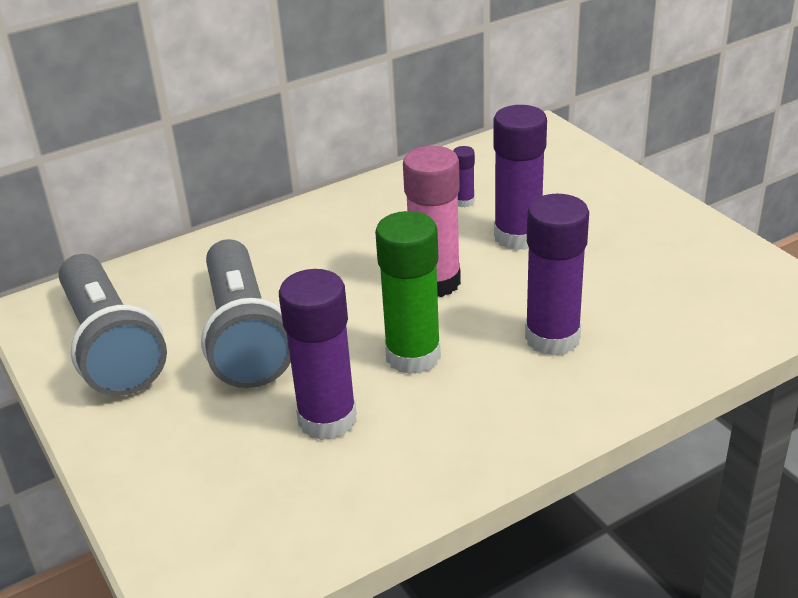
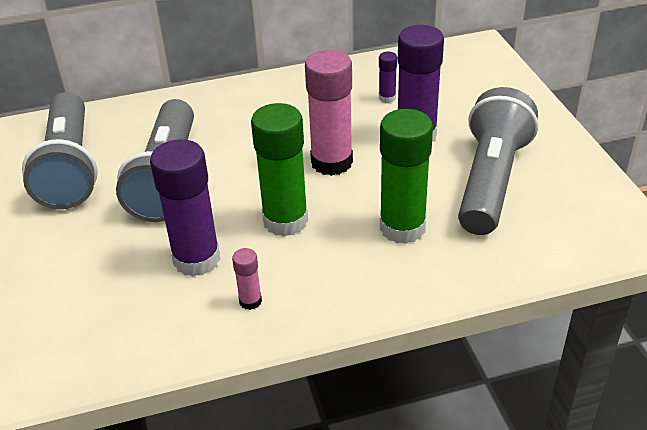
camera: 15 degrees right, 5 degrees up
(416, 452) = (250, 301): none -> pink glue stick
(552, 338) = (402, 228): purple glue stick -> green glue stick
(625, 270) = (490, 180): none -> grey flashlight

